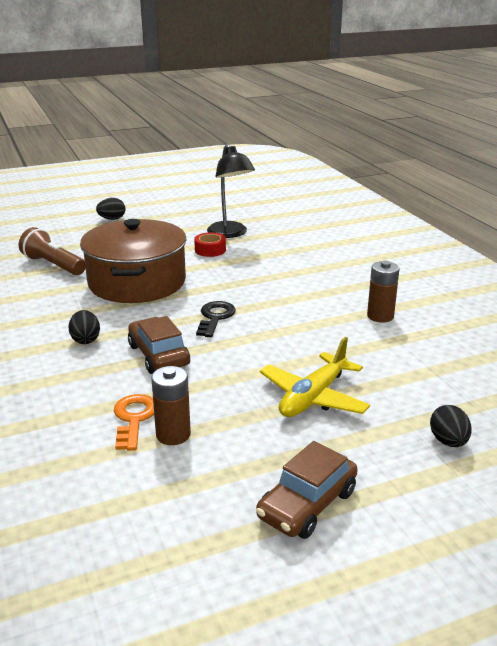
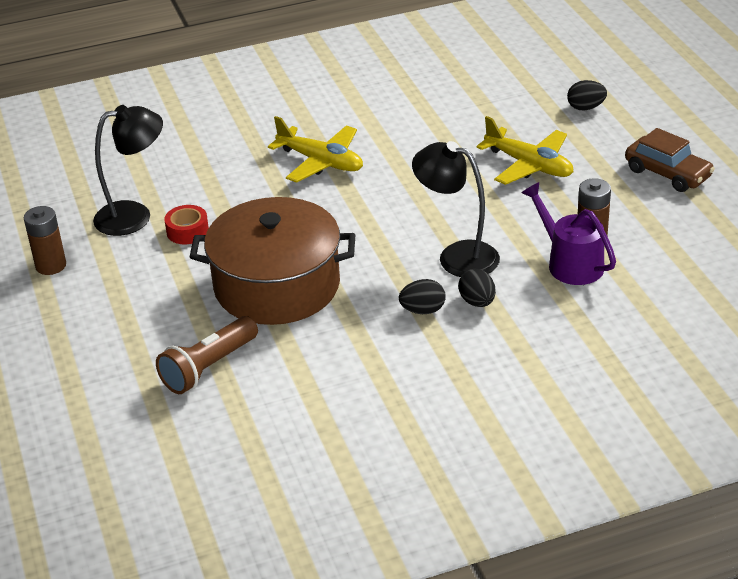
camera: 85 degrees left, 10 degrees up
(112, 219) = (38, 331): black egg -> black egg (477, 302)
(134, 418) = (569, 263): orange key -> purple watering can
(158, 355) = (457, 256): brown car -> black lamp
(215, 317) = (377, 222): black key -> none
(305, 291) = (321, 162): none -> yellow plane
(380, 316) = (382, 120): brown battery -> brown battery (51, 266)

